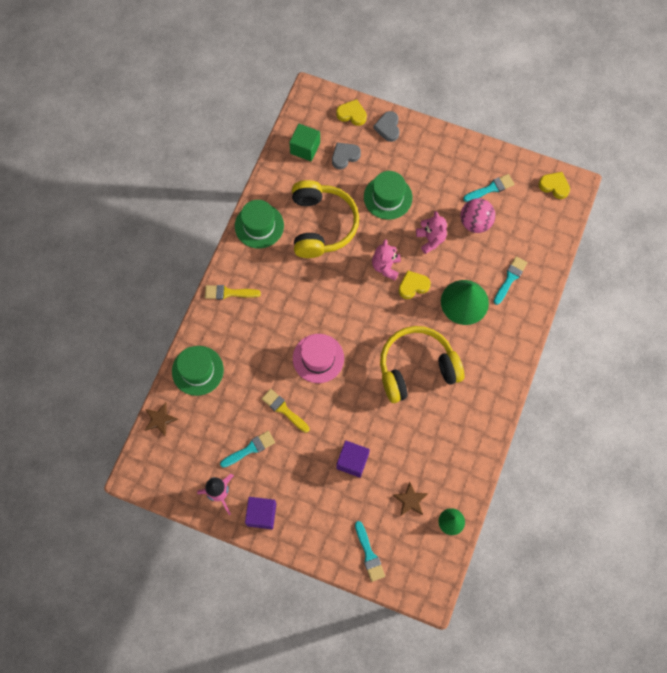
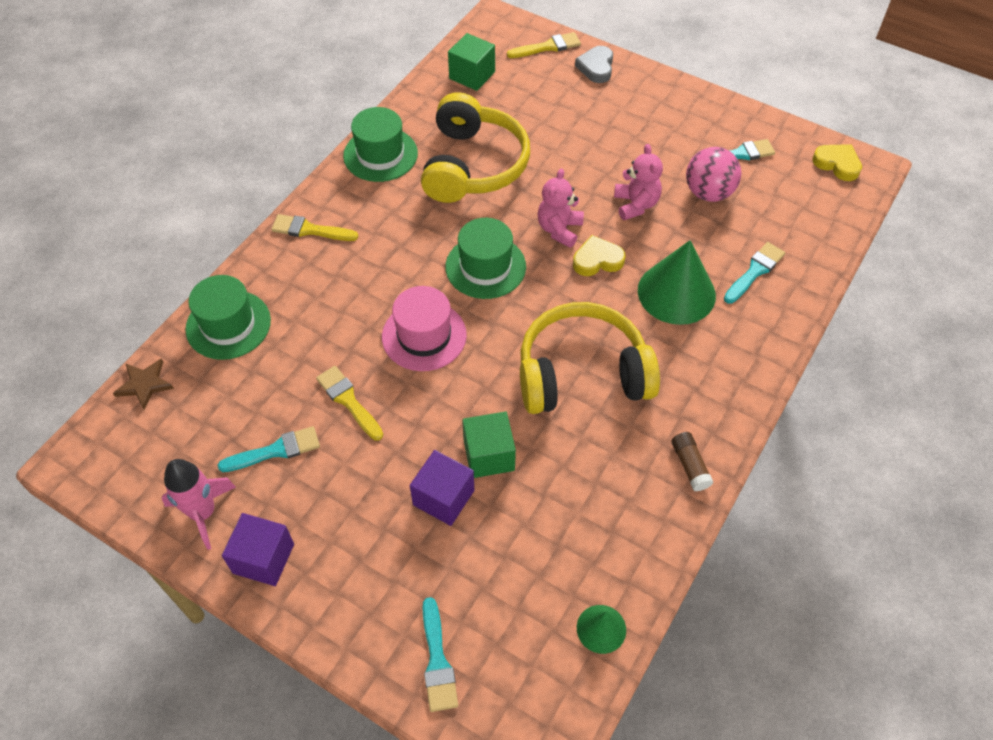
camera: 10 degrees right, 15 degrees down
(345, 156) = (527, 91): grey heart -> none
(352, 114) = (547, 47): yellow heart -> yellow brush
(372, 430) = (489, 455): none -> green cube
(388, 197) = (580, 145): green hat -> green hat (485, 267)
(410, 500) = (532, 578): brown star -> none
(486, 417) = (690, 465): none -> brown glue stick

